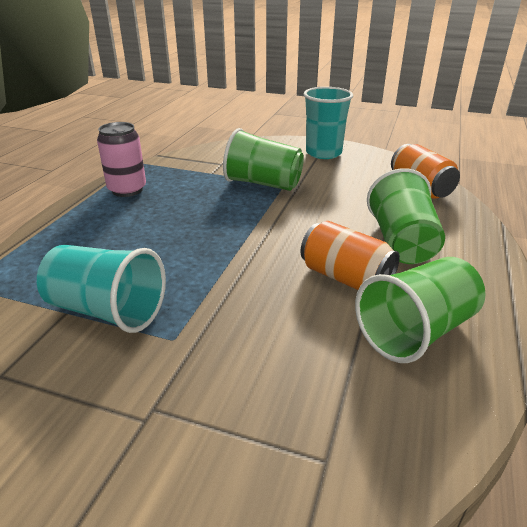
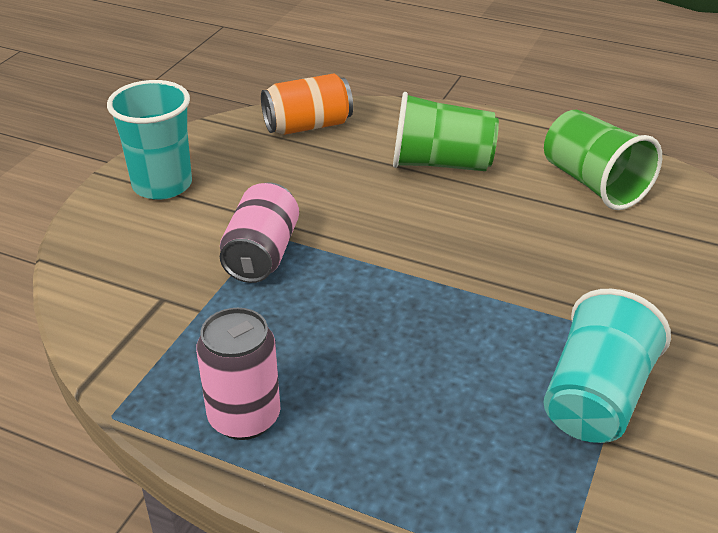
camera: 85 degrees left, 5 degrees up
(263, 184) = (261, 254): green cup -> pink can
(345, 278) = (512, 210): orange can -> none

